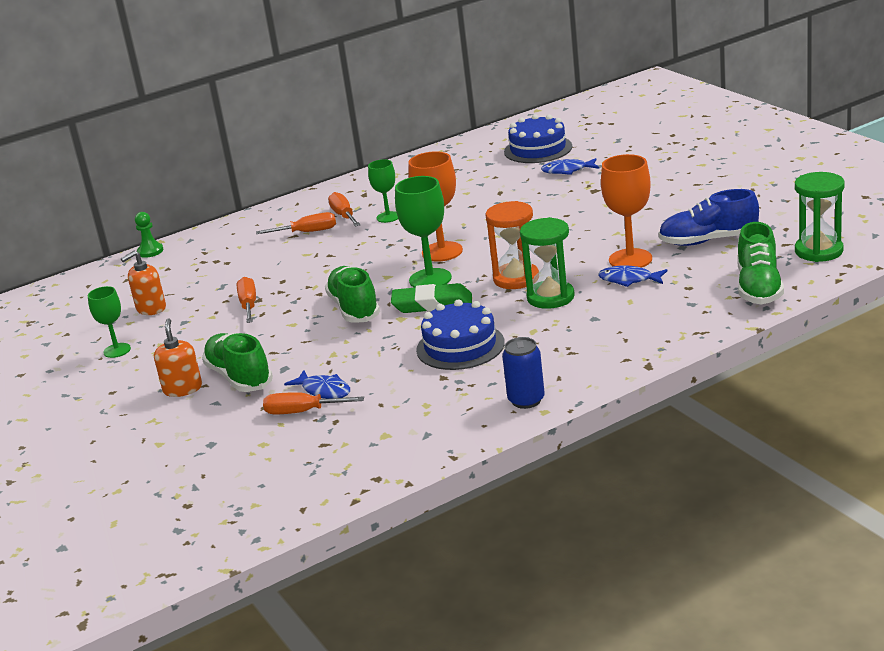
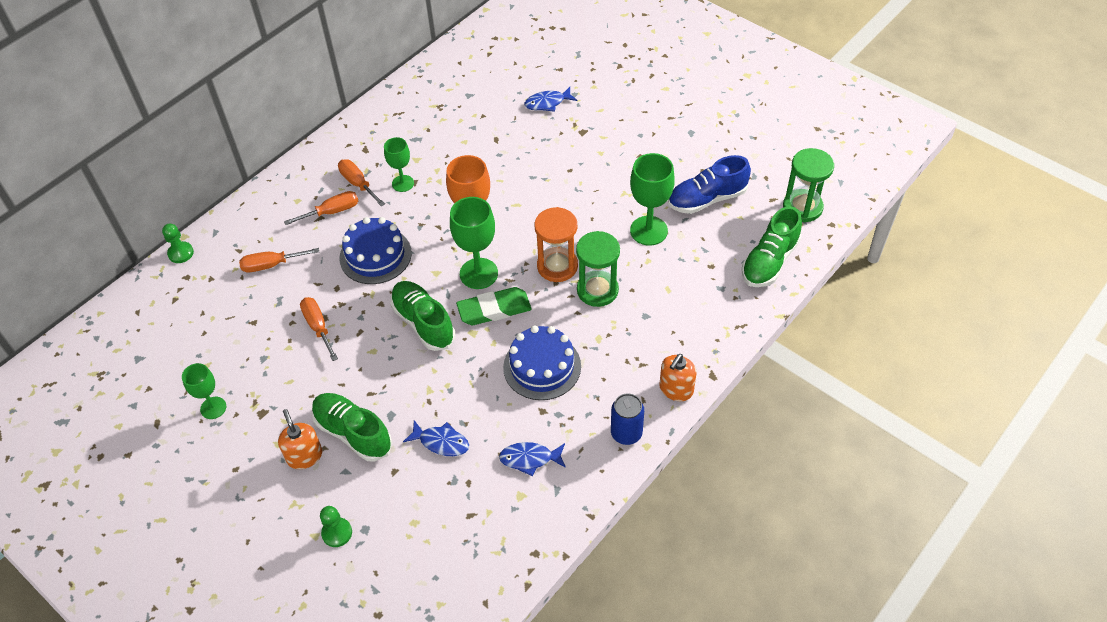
camera: 20 degrees left, 25 degrees up
(151, 308) = (220, 341): orange soap dispenser -> orange soap dispenser (676, 389)
(181, 444) = (337, 533): none -> green pawn
(302, 412) = (433, 474): orange screwdriver -> orange screwdriver (271, 265)
(538, 149) = (508, 71): blue cake -> blue cake (375, 255)
(629, 280) = (657, 260): blue fish -> blue fish (529, 459)
(630, 259) = (648, 231): orange goblet -> green goblet
(759, 288) = (769, 262): green shoe -> green shoe turned 45 degrees clockwise

